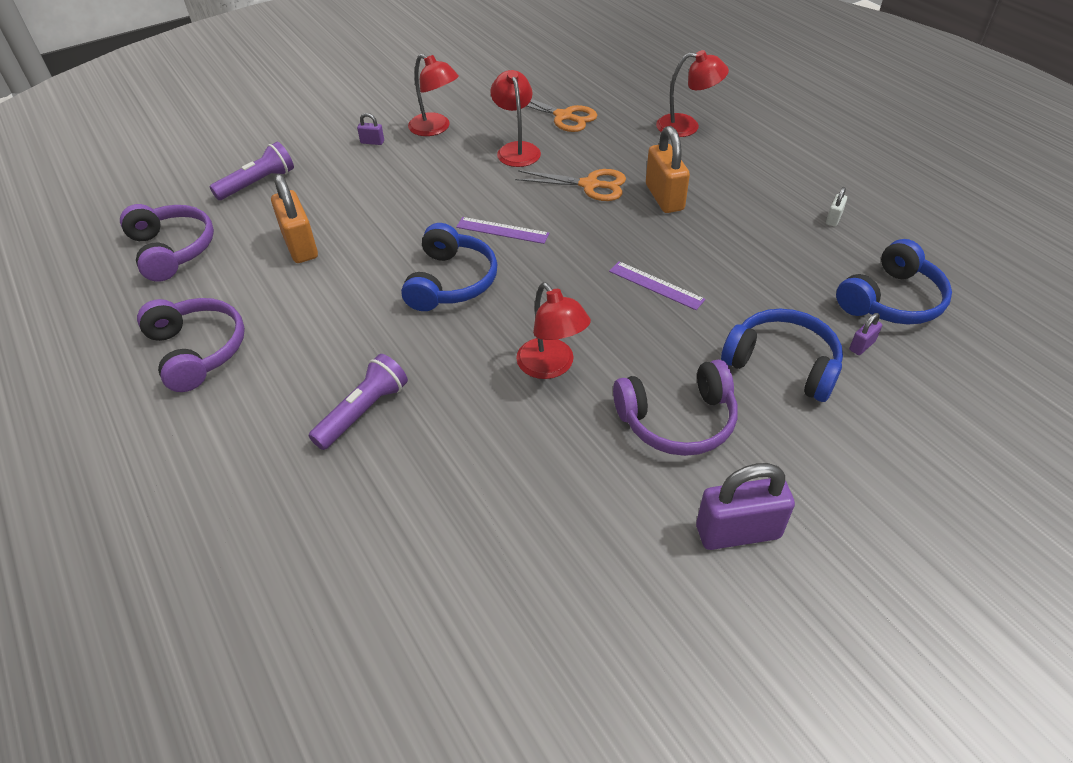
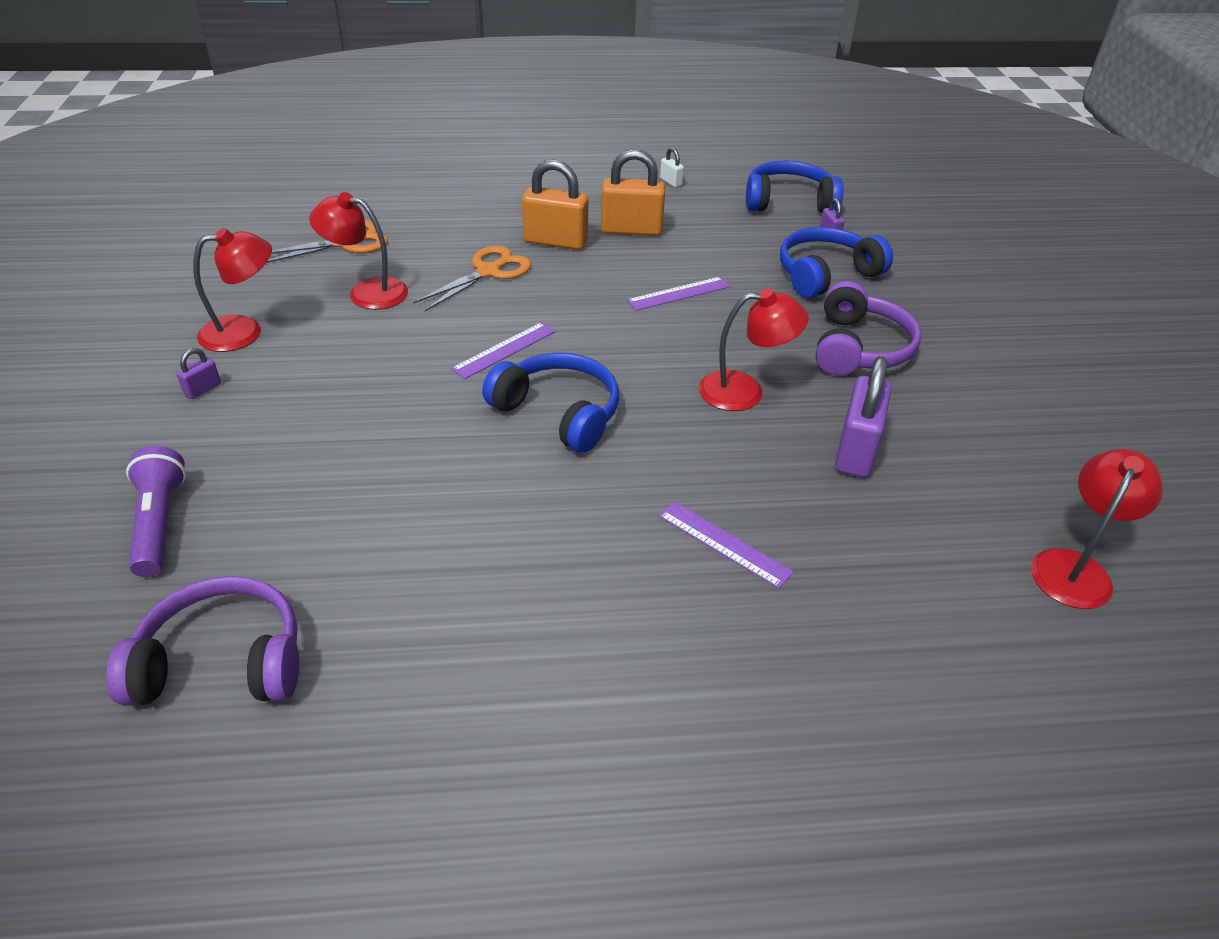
camera: 65 degrees left, 5 degrees down
(197, 351) = (497, 678): purple headphones -> none
(300, 246) = (362, 517): orange padlock -> orange padlock (631, 230)
(363, 412) = (724, 544): purple flashlight -> purple ruler
(687, 126) = (458, 188): red lamp -> red lamp (1075, 568)
(738, 532) = (993, 366): purple padlock -> purple padlock (856, 451)
(891, 300) = (788, 202): blue headphones -> blue headphones turned 75 degrees counterclockwise

